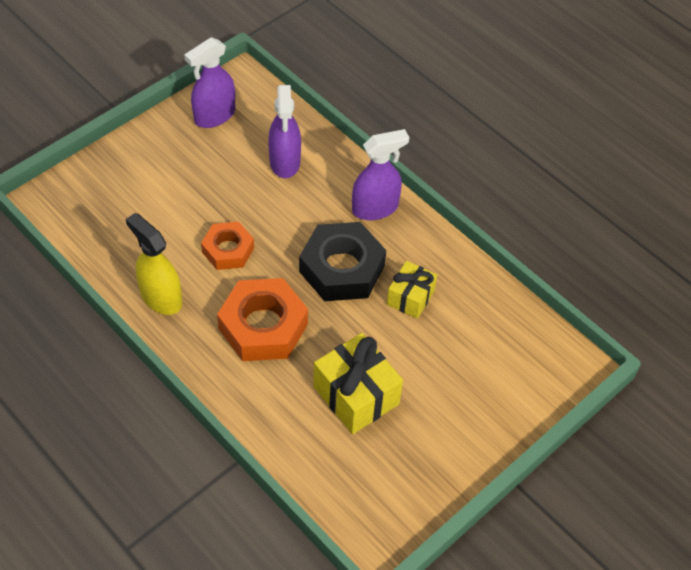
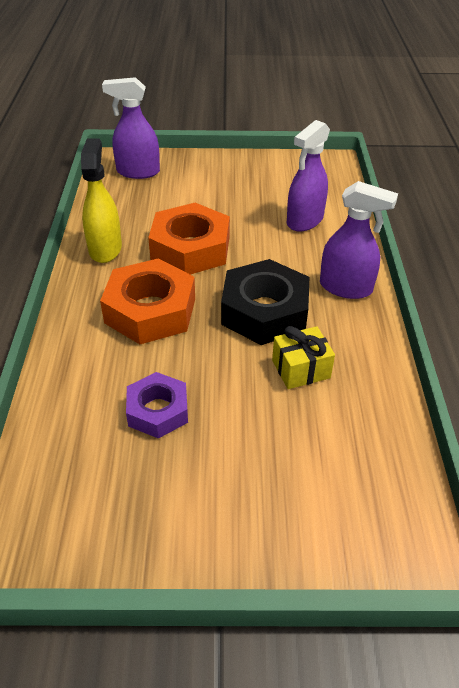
camera: 45 degrees right, 10 degrees down
(214, 116) = (284, 171): purple spray bottle -> purple spray bottle (138, 172)
(228, 250) = (190, 248): orange nut -> orange nut, size x1.64
(356, 395) = (158, 410): yellow gift -> purple nut

